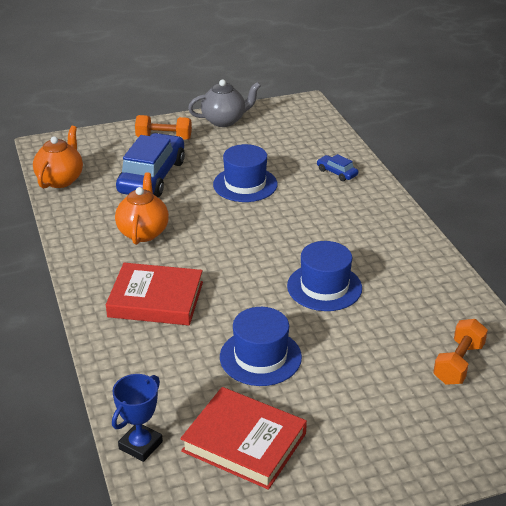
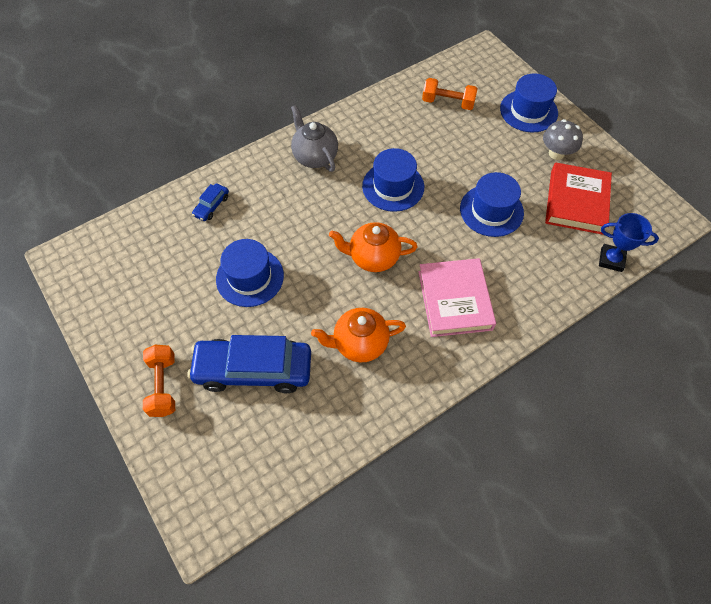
camera: 105 degrees left, 25 degrees up
(60, 179) = (281, 470): orange teapot -> orange teapot (373, 258)
(156, 299) = (455, 300): red book -> pink book
(224, 120) = (112, 331): grey teapot -> grey teapot (314, 157)
(336, 449) = (556, 153): none -> grey mushroom
(429, 445) = (528, 111): none -> blue hat

